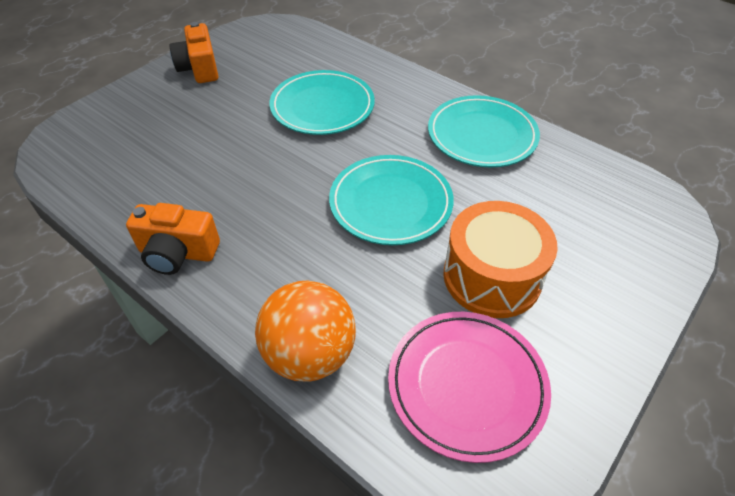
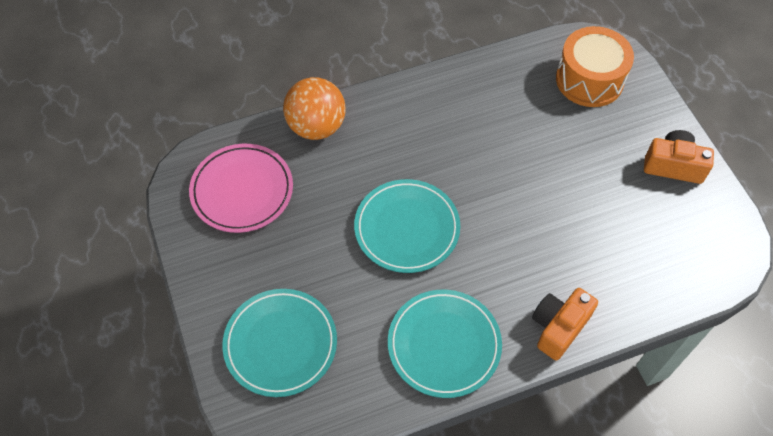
camera: 120 degrees right, 10 degrees up
(178, 253) = (439, 88): orange camera -> orange camera (558, 327)
(322, 107) = (558, 238): turquoise plate -> turquoise plate (280, 344)
(492, 276) = (300, 252): orange drum -> orange drum (589, 80)

